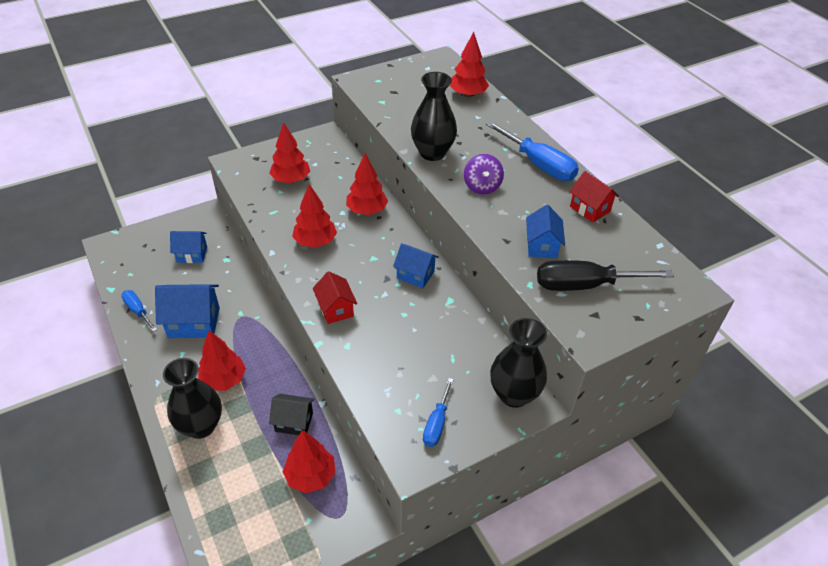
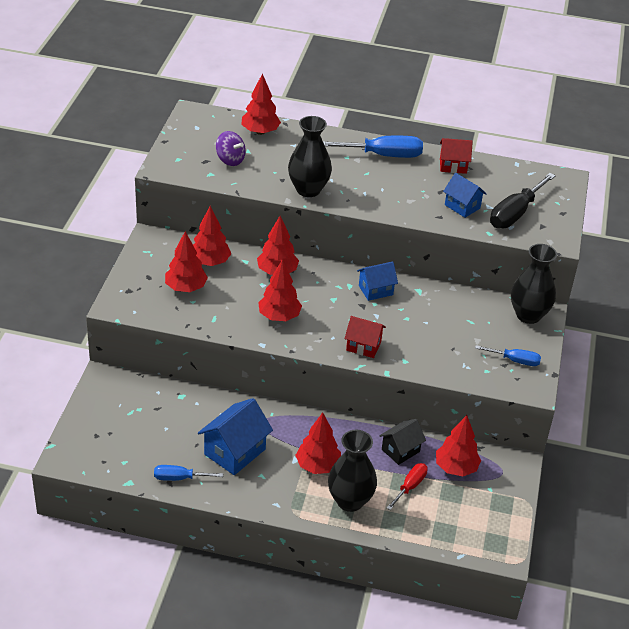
camera: 50 degrees left, 5 degrees down
(192, 254) = (148, 412): blue house -> none
(255, 457) = (410, 486): none -> red screwdriver
(334, 174) = (210, 262): none -> red tree
(436, 423) = (515, 361): blue screwdriver -> blue screwdriver turned 45 degrees counterclockwise
(482, 186) = (374, 192): purple spinning top -> purple spinning top (230, 160)

